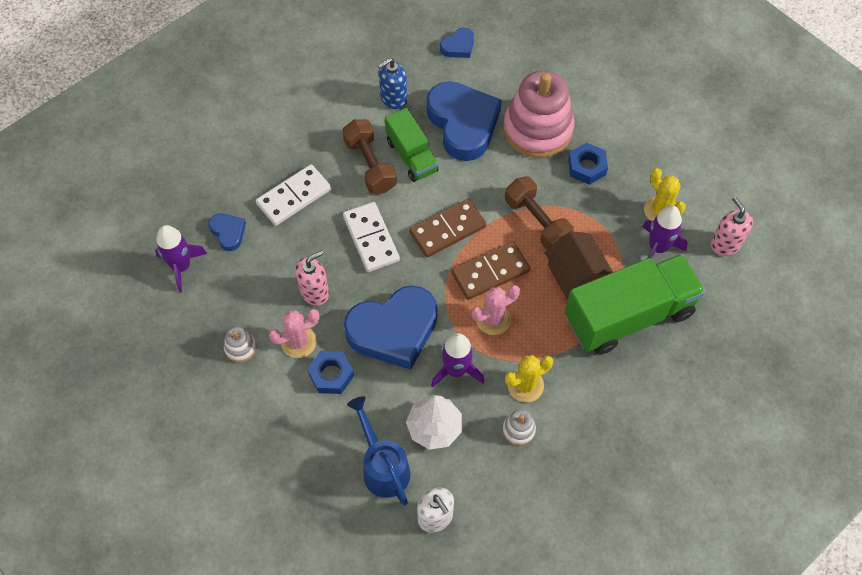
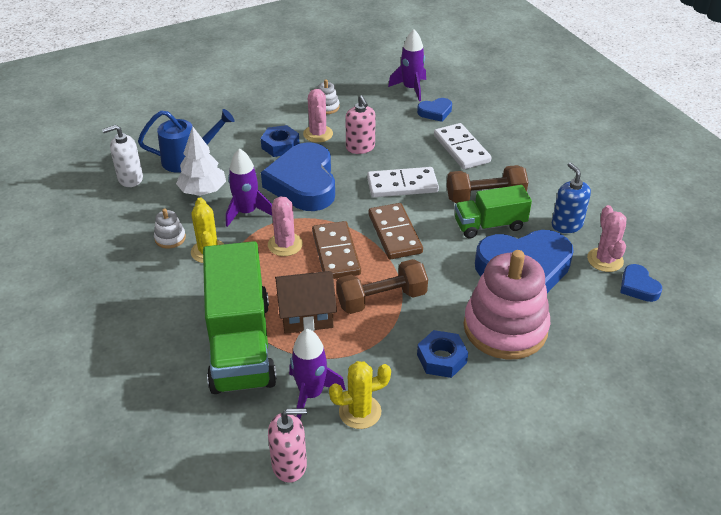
camera: 105 degrees right, 20 degrees down
(432, 69) = (605, 260): none -> pink cactus

